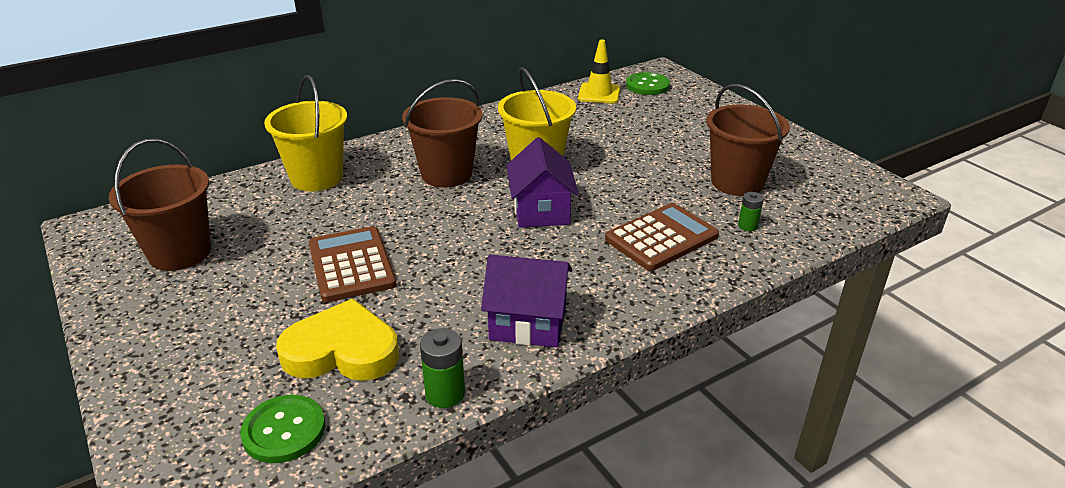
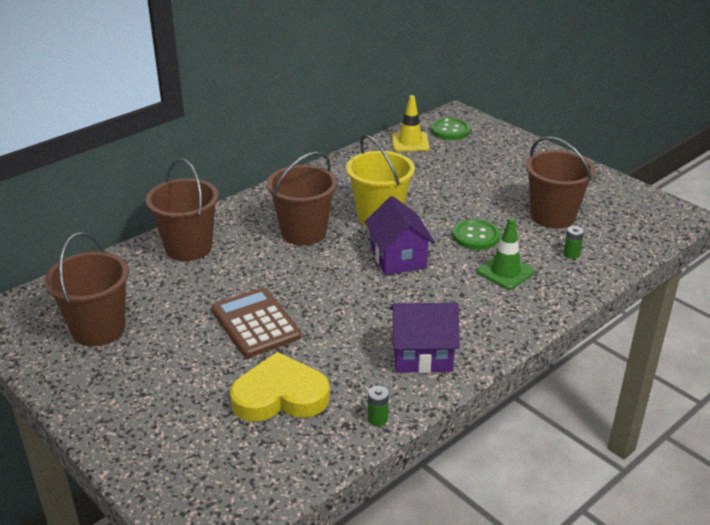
camera: 10 degrees left, 0 degrees up
(284, 430) = (262, 463): green button -> green button (476, 236)
(317, 178) = (188, 247): yellow bucket -> brown bucket
(445, 394) = (377, 419): green battery -> green battery, size x0.64
(661, 238) = (505, 272): brown calculator -> green traffic cone

